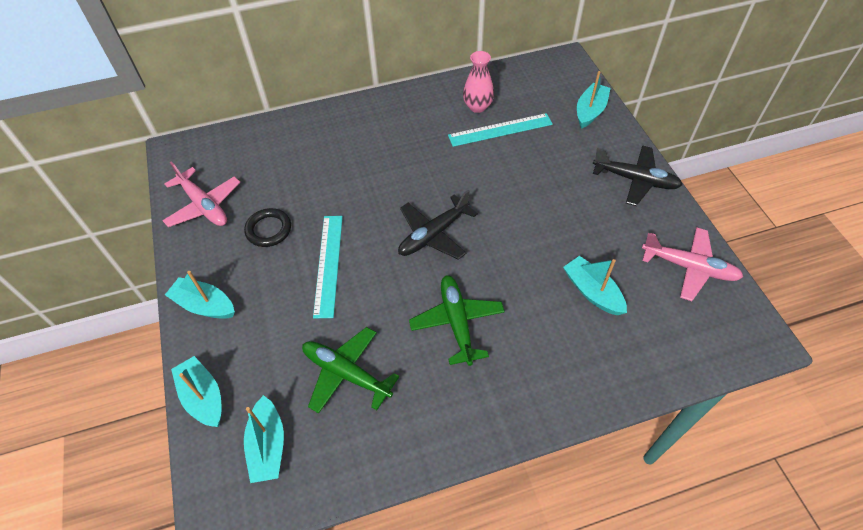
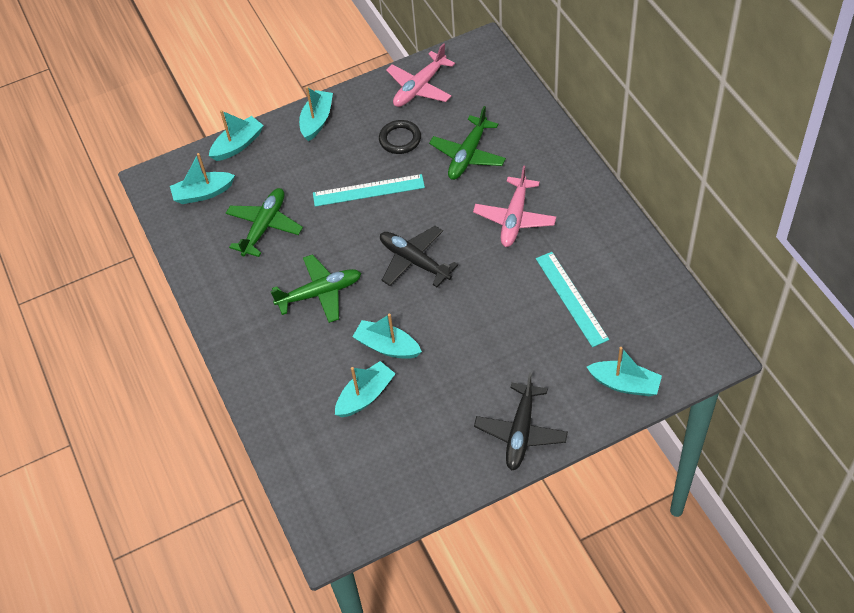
camera: 85 degrees right, 0 degrees up
(313, 178) = (468, 155): none -> green plane
(477, 107) = (604, 273): pink vase -> none
(534, 268) = (387, 346): none -> turquoise boat
(689, 267) = (406, 481): pink plane -> pink plane (514, 218)

